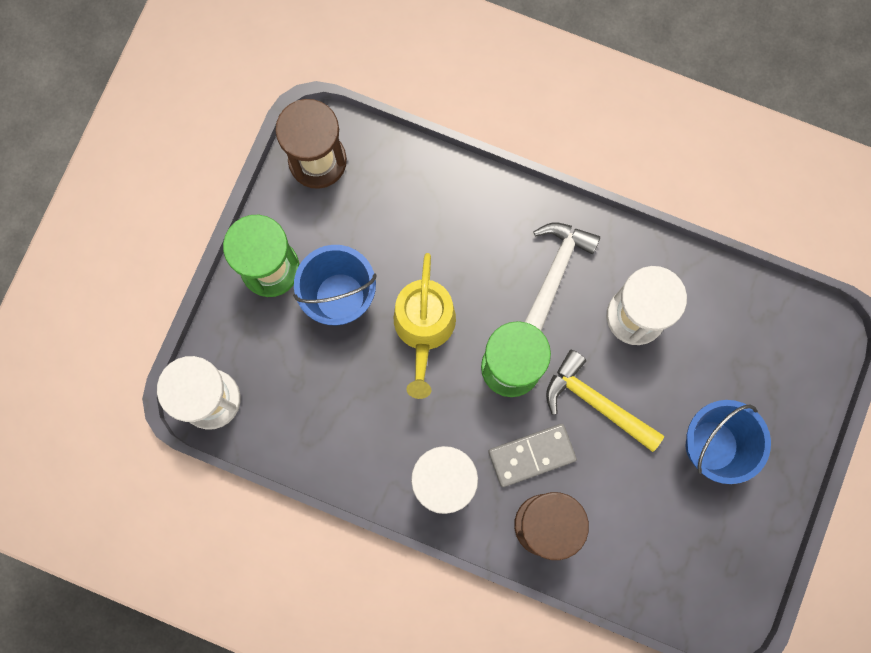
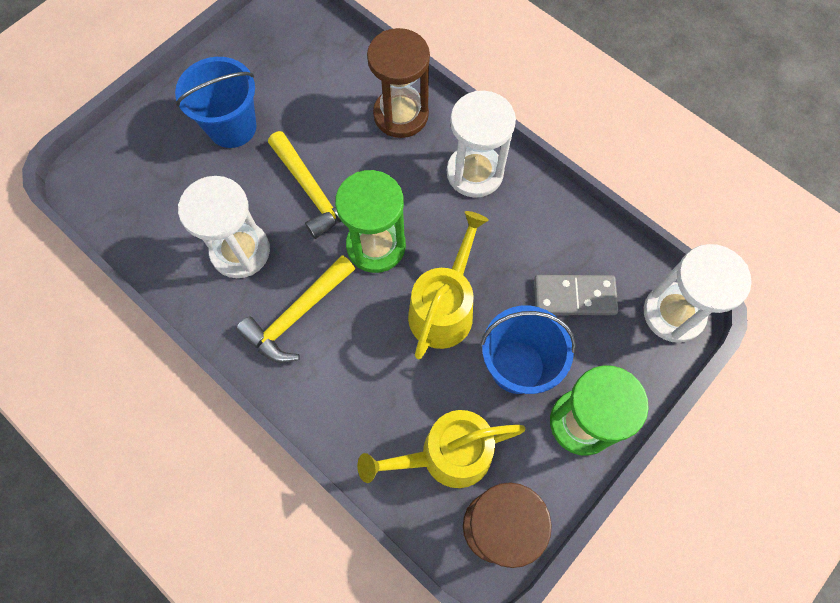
camera: 160 degrees left, 10 degrees down
(376, 201) = (447, 455): none -> yellow watering can
(531, 455) = (388, 169): grey domino -> grey domino (574, 297)
(554, 274) = (297, 315): white hammer -> yellow hammer

